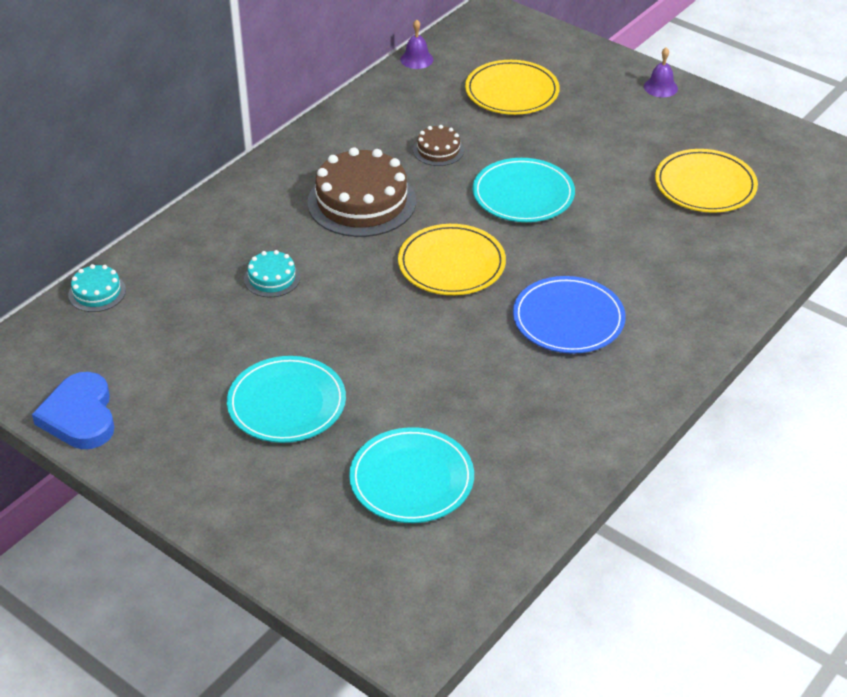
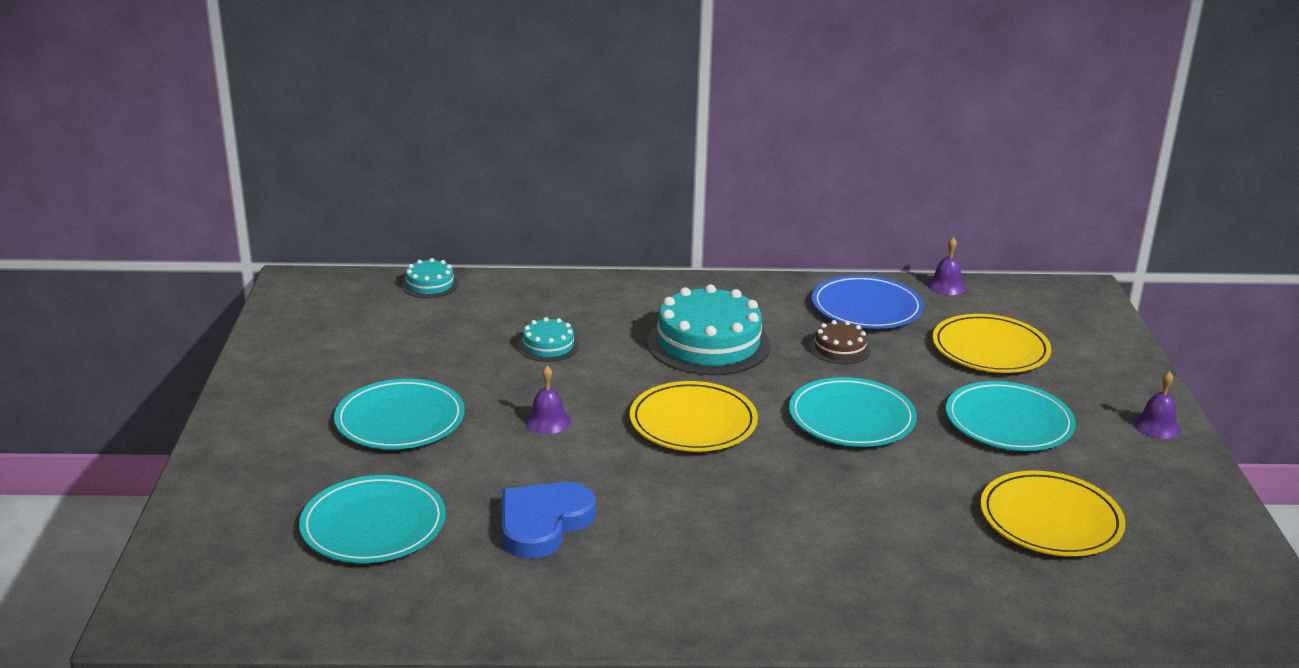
camera: 50 degrees right, 15 degrees down
(80, 416) = (280, 339): blue heart -> blue heart (543, 523)
(362, 202) = (708, 343): brown cake -> turquoise cake
(373, 330) = (547, 421): none -> purple bell
(568, 319) = (708, 520): blue plate -> blue plate (866, 307)
(597, 137) = (1008, 422): none -> turquoise plate

